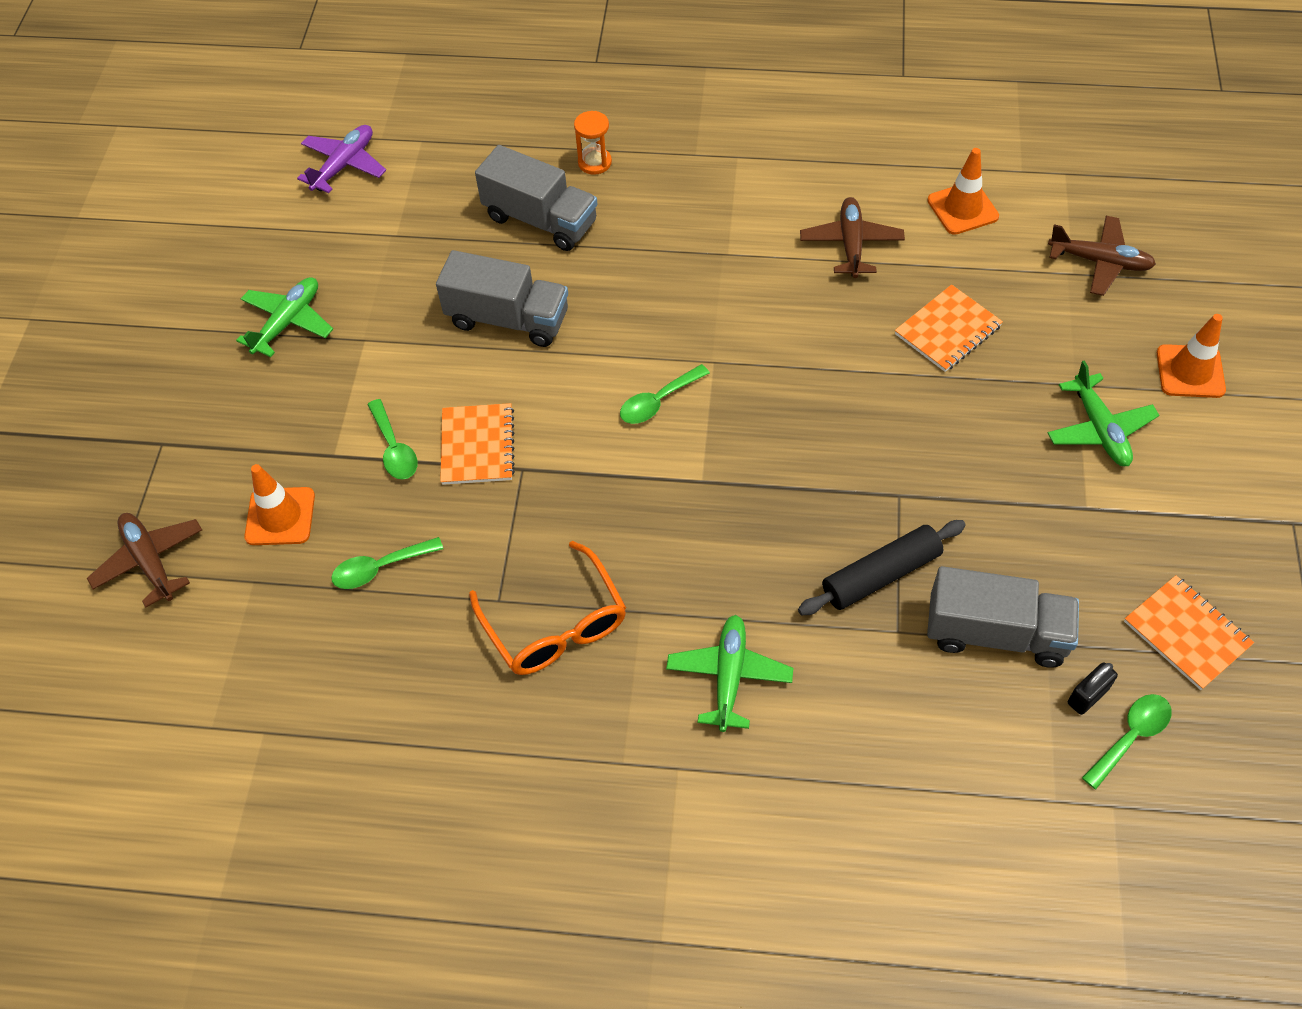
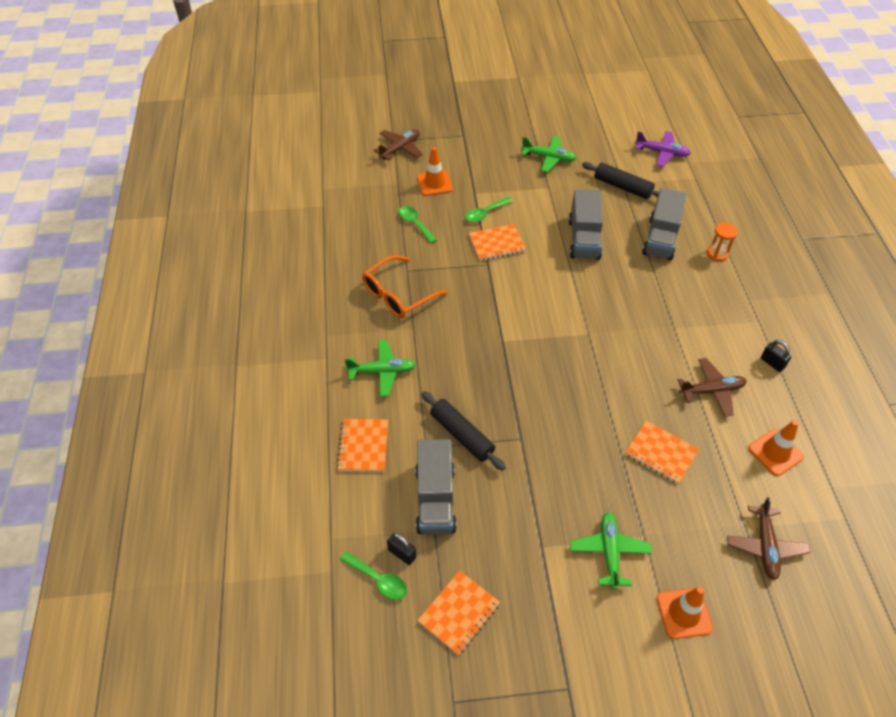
camera: 75 degrees right, 5 degrees down
(404, 237) = (622, 187): none -> black rolling pin
(658, 401) = (551, 313): green spoon -> none
(815, 165) = (772, 363): none -> black padlock
(882, 727) = (363, 446): none -> orange notebook
(1099, 429) = (609, 552): green plane -> green plane turned 120 degrees clockwise

